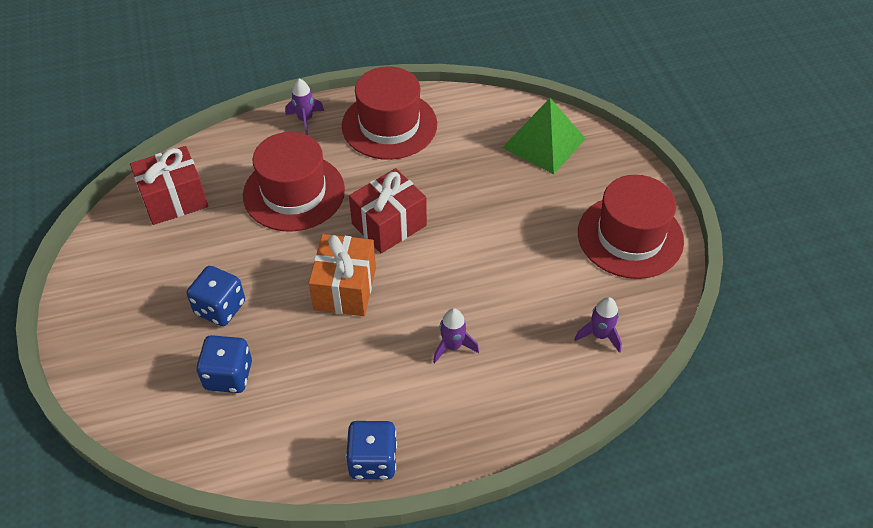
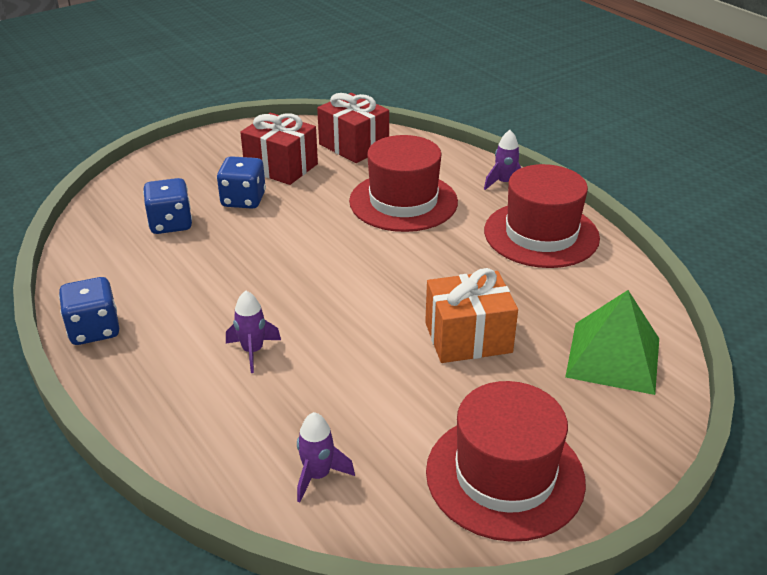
camera: 70 degrees right, 15 degrees down
(345, 288) = (298, 261): orange gift -> orange gift (468, 337)
(389, 225) = (398, 268): red gift -> red gift (281, 167)

